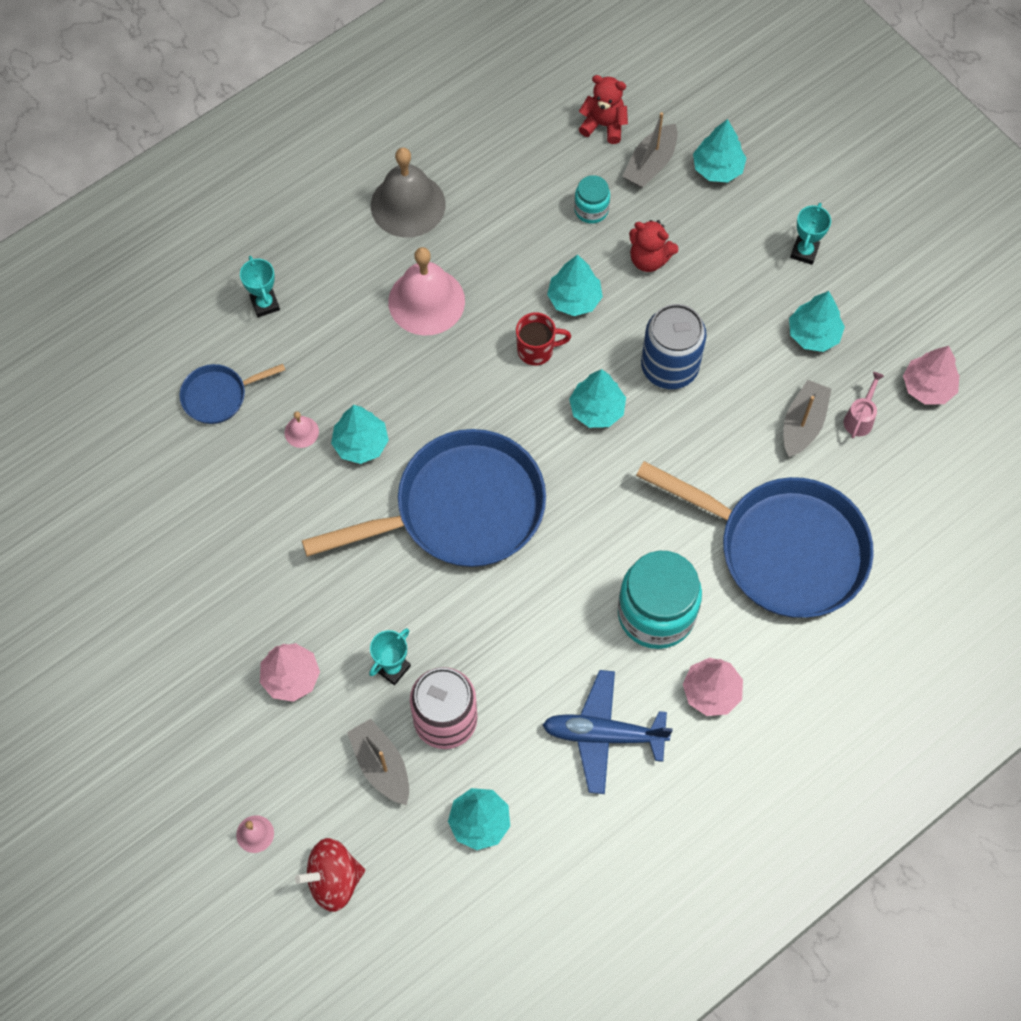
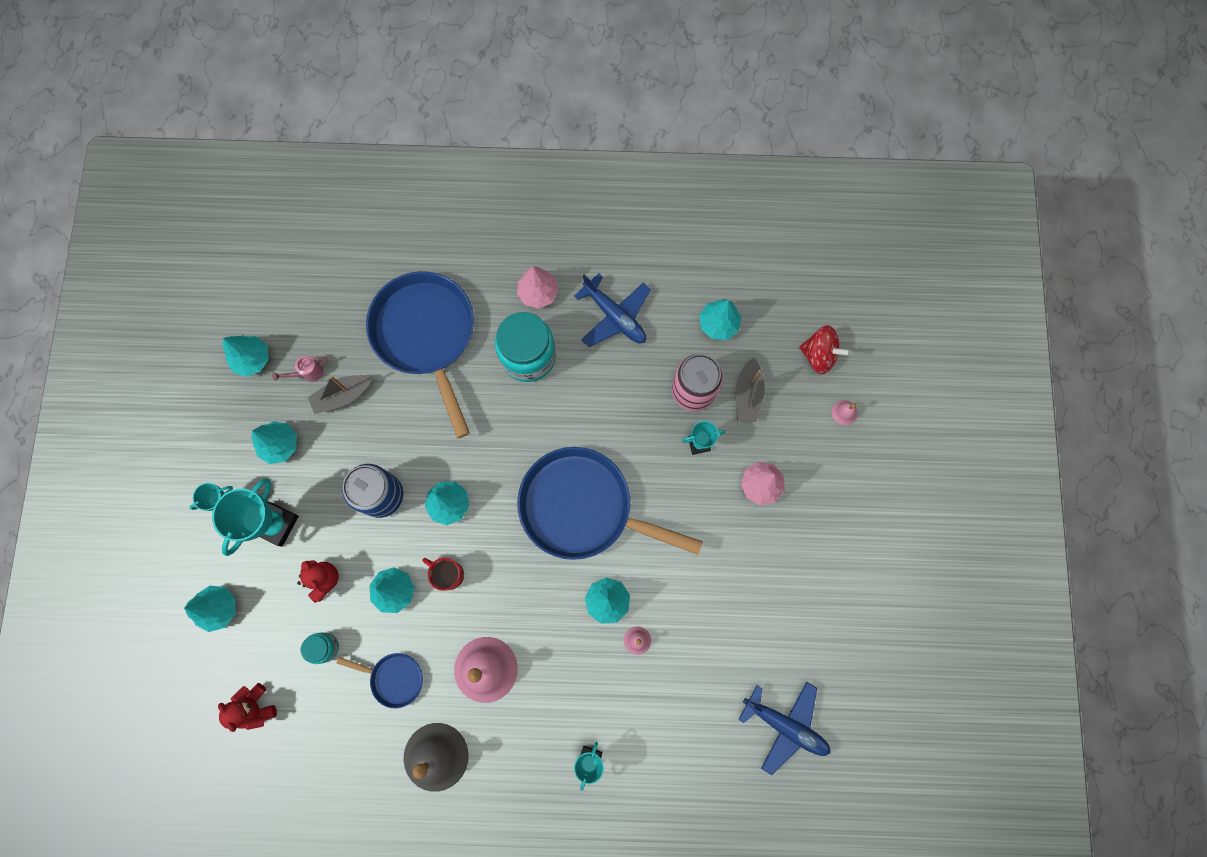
camera: 140 degrees left, 10 degrees up
(94, 467) = (785, 725): none -> blue plane
(218, 396) = (670, 711): blue pan -> blue pan (394, 678)
(650, 164) = (256, 649): grey boat -> none
(742, 268) = (276, 524): none -> turquoise trophy
(928, 387) = (252, 359): pink tree -> turquoise tree

